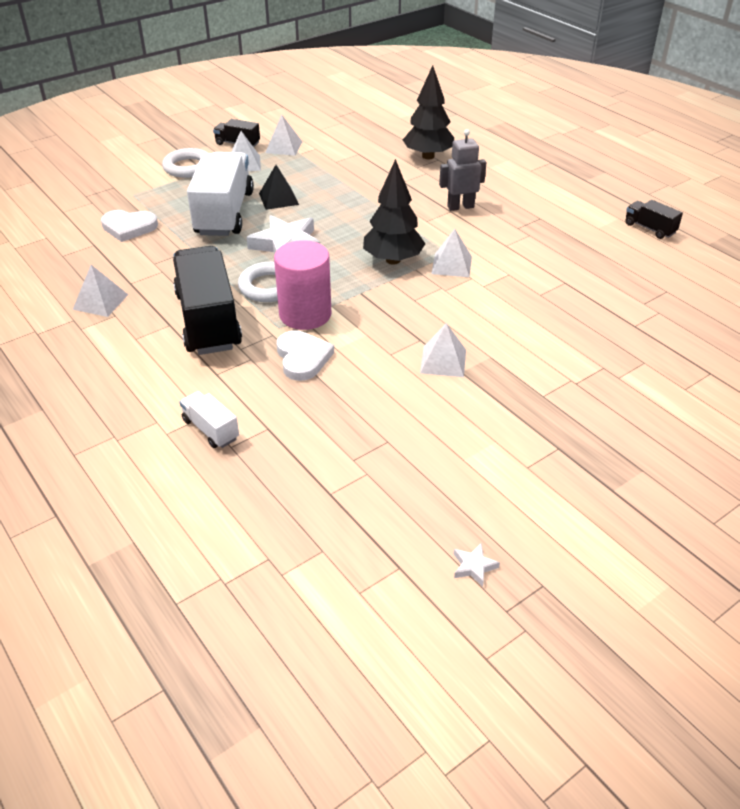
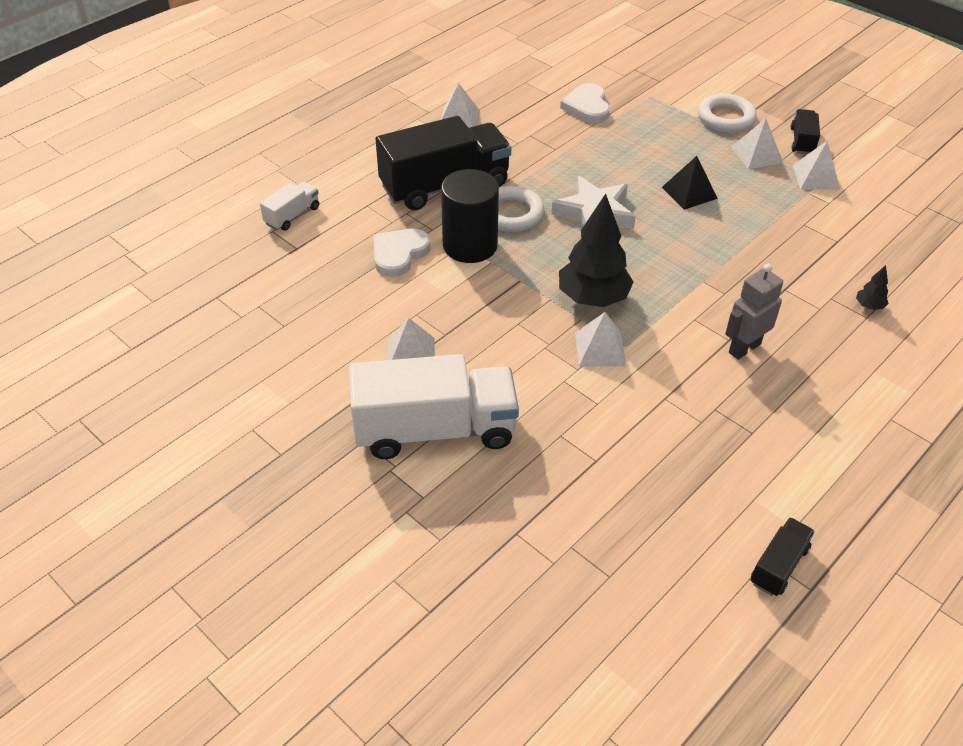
camera: 80 degrees right, 5 degrees up
(224, 213) = (640, 160): white truck -> white truck (435, 430)
(302, 358) = (399, 254): white heart -> white heart turned 150 degrees clockwise
(305, 314) = (470, 245): pink cylinder -> black cylinder
(428, 156) = (869, 306): black tree -> black tree, size x0.42
(460, 207) = (744, 348): grey robot -> grey robot turned 105 degrees counterclockwise
(474, 567) = (128, 395): white star -> none

